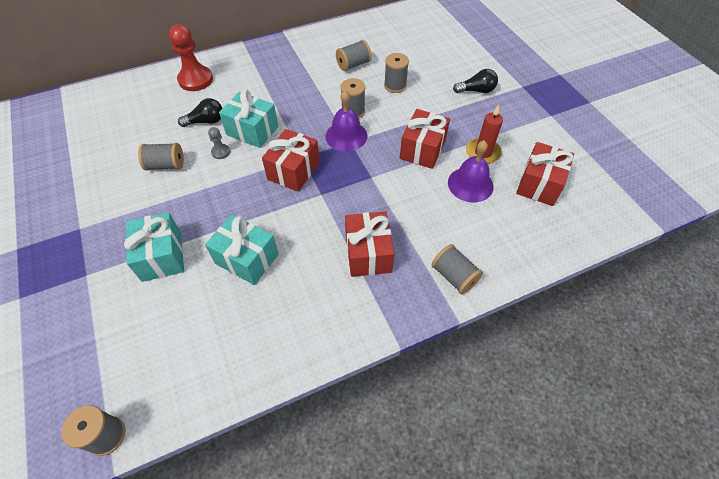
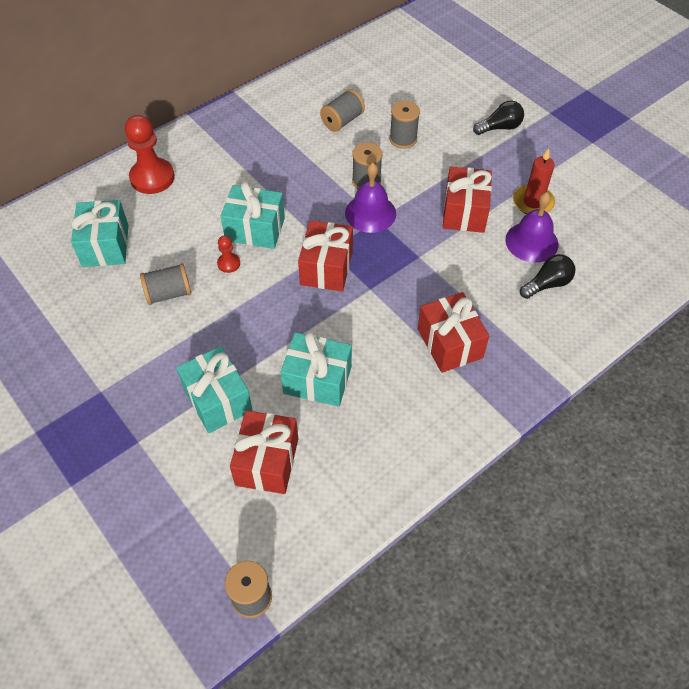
camera: 15 degrees left, 0 degrees up
(138, 121) = (105, 245): none -> turquoise gift
(206, 121) = (192, 229): black light bulb -> black light bulb (547, 284)
(221, 152) = (228, 263): grey pawn -> red pawn
(454, 276) = (549, 347): grey spool -> none
(539, 184) = (605, 226): red gift -> red gift (267, 461)

